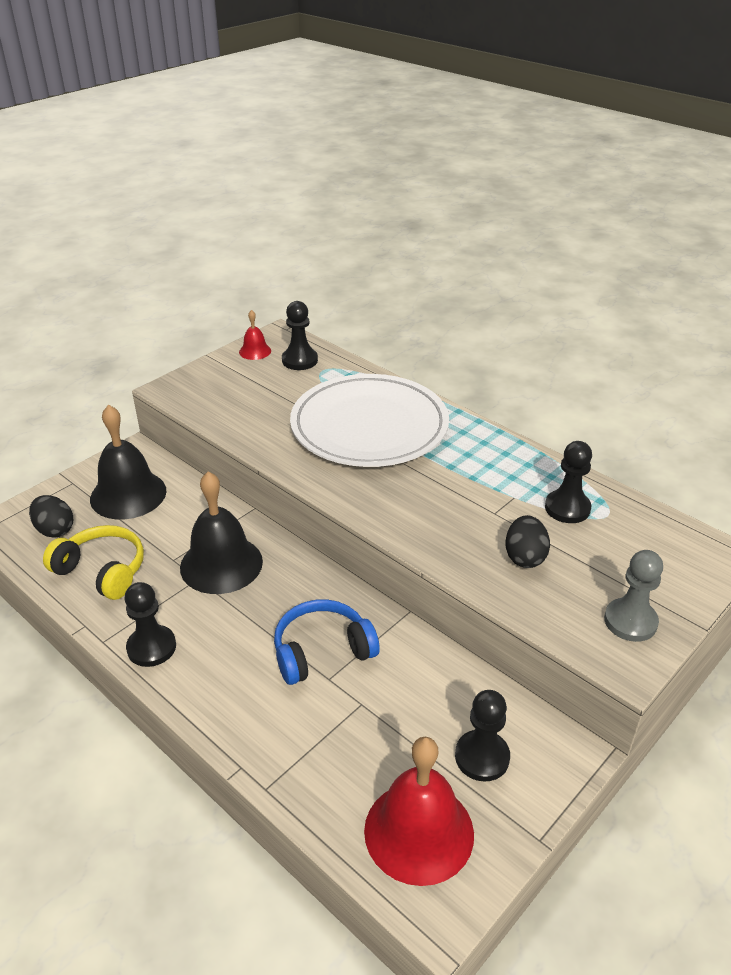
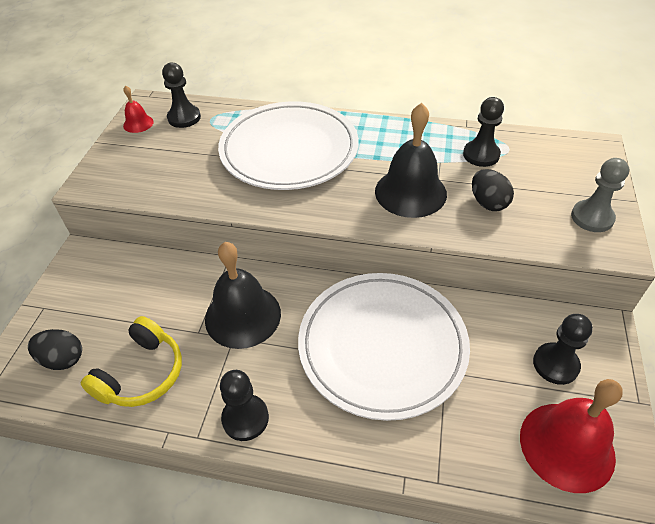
camera: 30 degrees left, 10 degrees up
(102, 571) = (142, 374): yellow headphones -> yellow headphones turned 120 degrees clockwise
(128, 494) = (108, 294): black bell -> black bell (410, 192)
(322, 651) = (382, 346): blue headphones -> white plate

